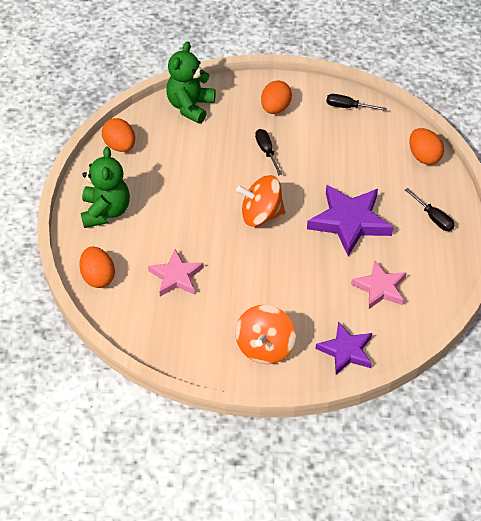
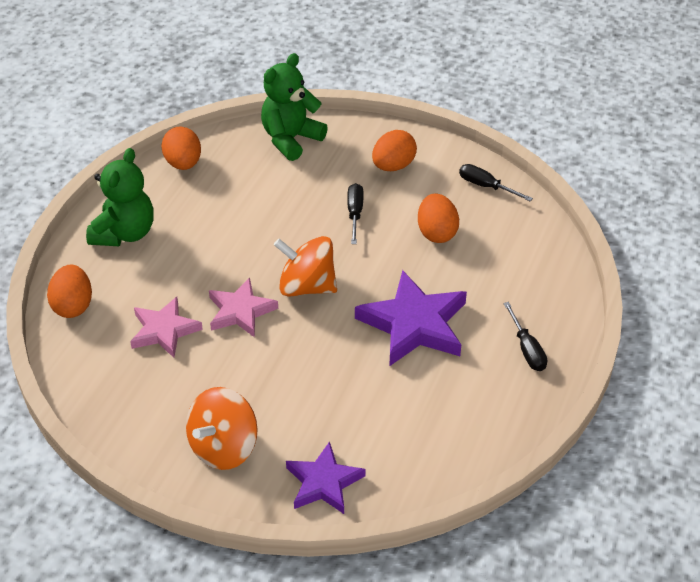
camera: 20 degrees right, 5 degrees down
(380, 288) = (410, 417): pink star -> pink star (240, 311)
(424, 157) = (553, 270): orange egg -> orange egg (436, 233)

